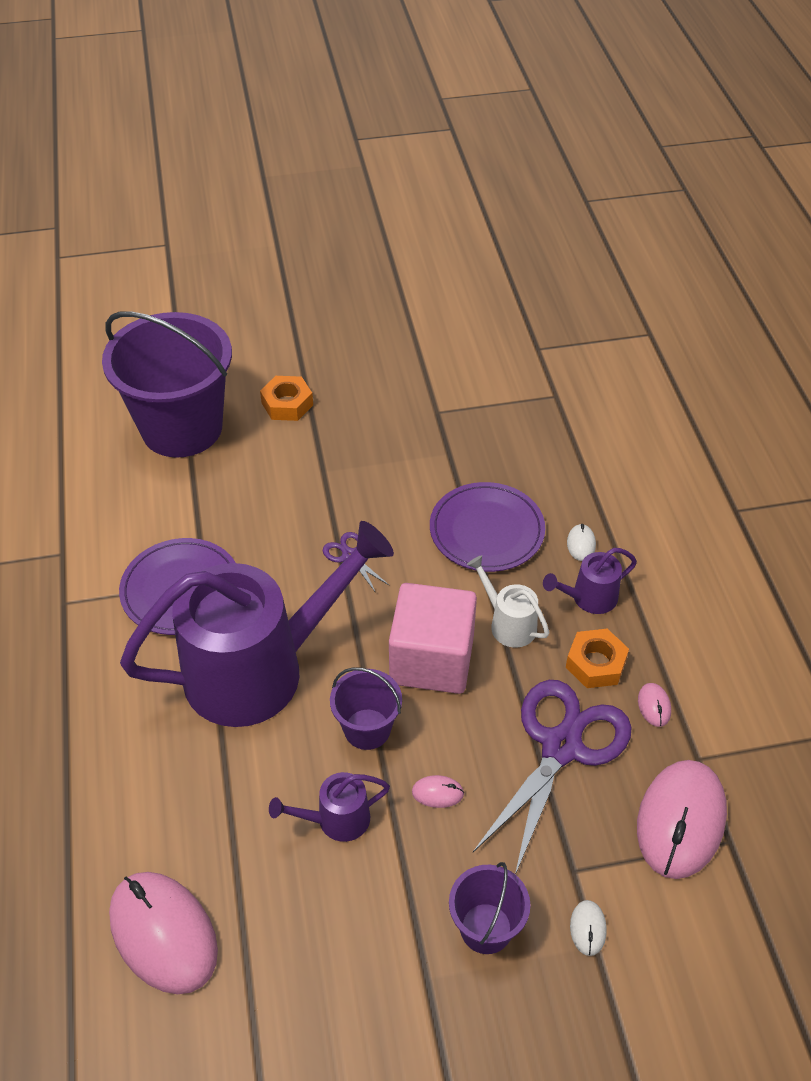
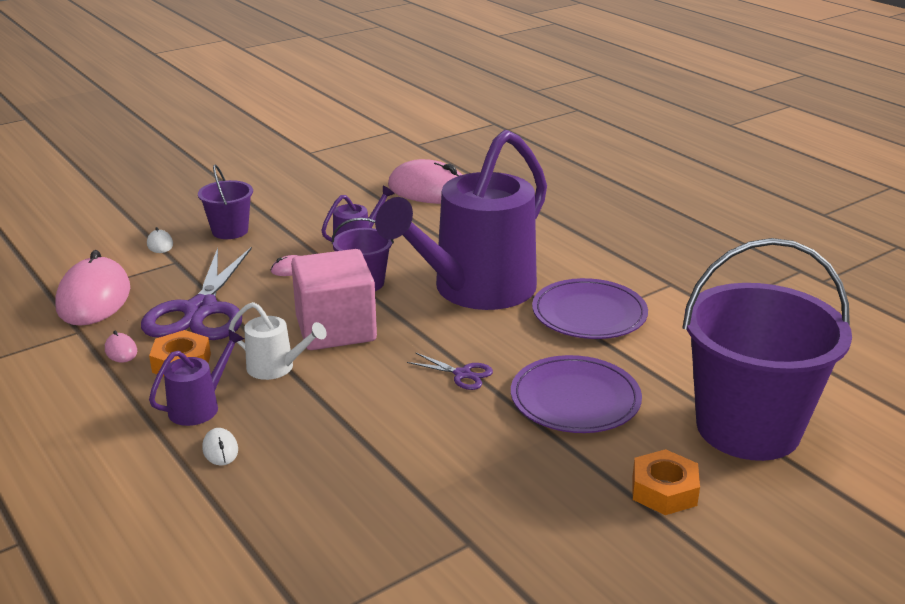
camera: 155 degrees right, 20 degrees down
(486, 530) = (333, 432): purple plate -> purple plate (575, 399)

